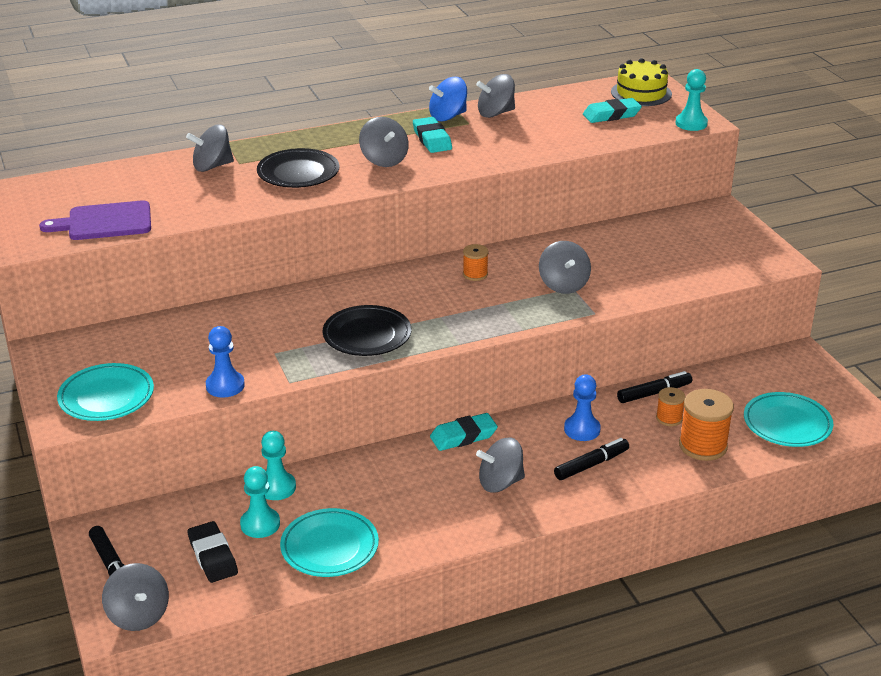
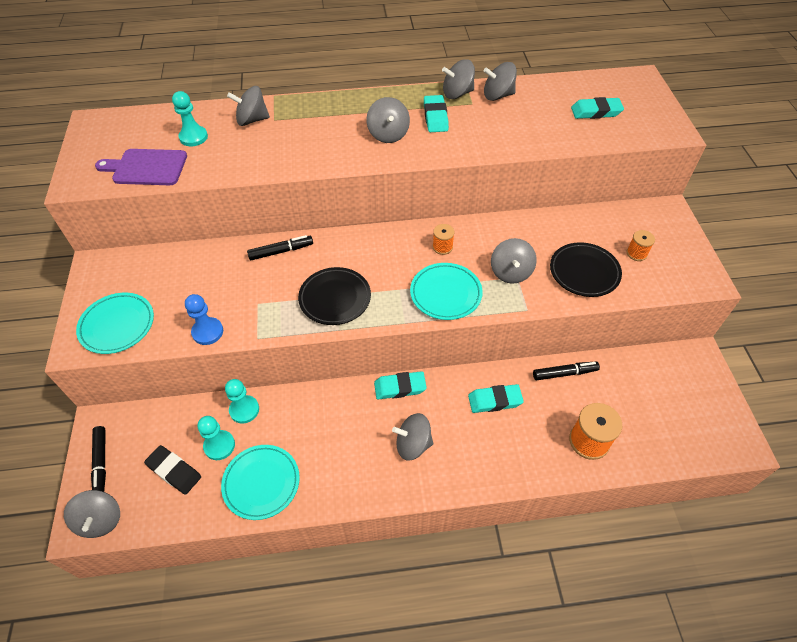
camera: 15 degrees right, 20 degrees up
(213, 556) = (174, 471): black eraser -> black eraser turned 45 degrees counterclockwise
(298, 173) = (315, 138): black plate -> black plate (584, 272)
(448, 116) = (457, 93): blue spinning top -> grey spinning top
(582, 429) = (495, 401): blue pawn -> turquoise eraser
(591, 465) = (491, 441): black marker -> black marker (281, 251)
(641, 93) = (629, 90): yellow cake -> none
(669, 418) = (569, 404): orange spool -> orange spool (636, 253)
(691, 123) = (664, 132): turquoise pawn -> turquoise pawn (193, 137)
(787, 424) = (667, 432): turquoise plate -> turquoise plate (445, 293)

